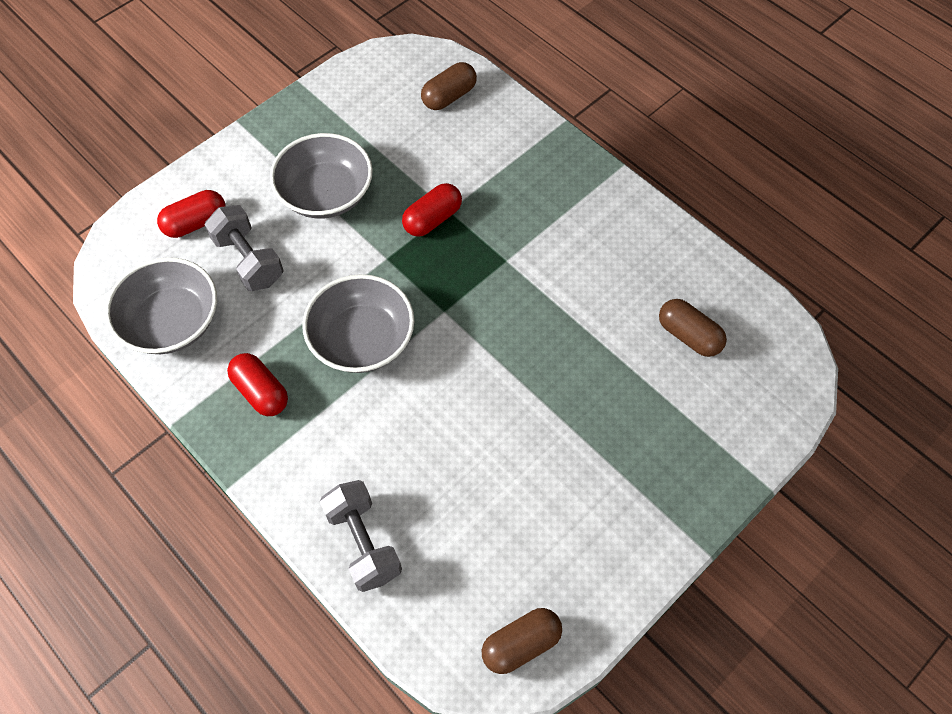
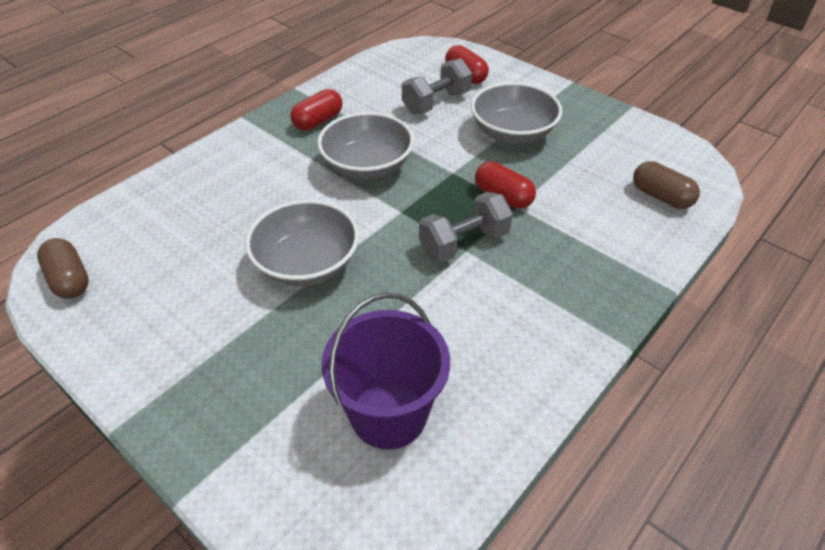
camera: 85 degrees right, 15 degrees down
(172, 322) = (376, 77): grey bowl -> grey bowl (307, 263)
(363, 542) = (184, 183): grey dumbbell -> grey dumbbell (464, 243)
(688, 336) = (388, 414): brown capsule -> purple bucket

